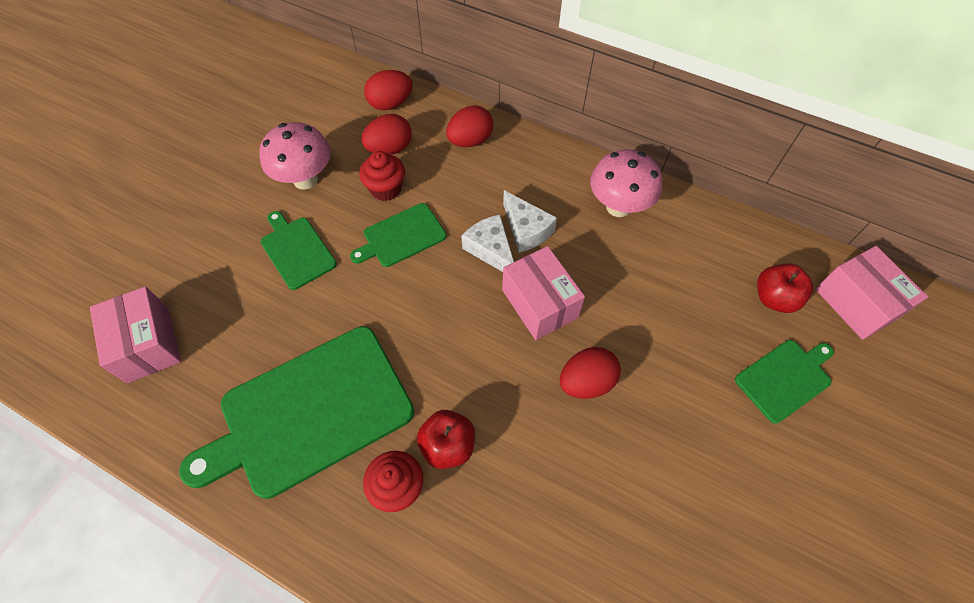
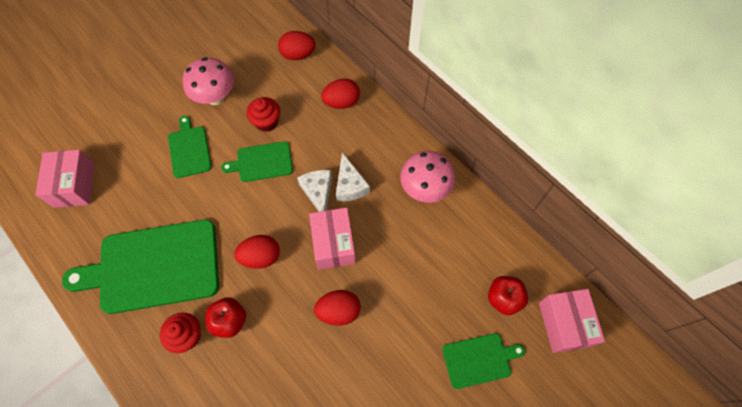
camera: 20 degrees right, 5 degrees up
(390, 149) = (282, 91): red egg -> red egg (261, 257)

